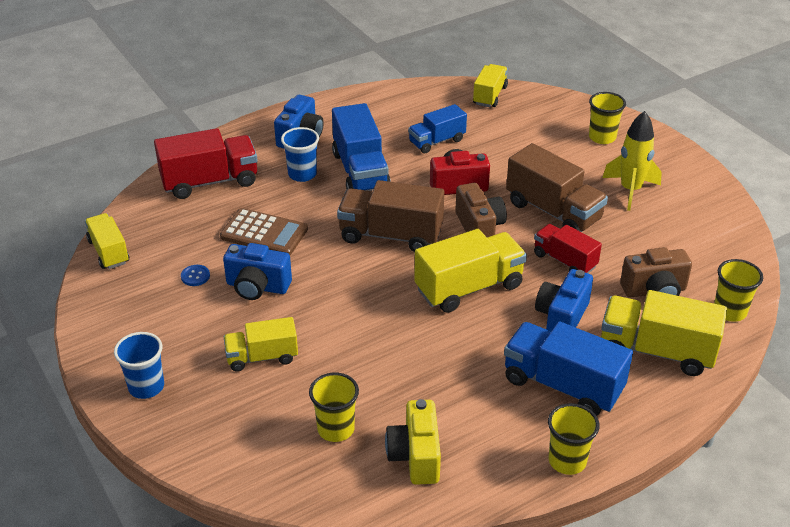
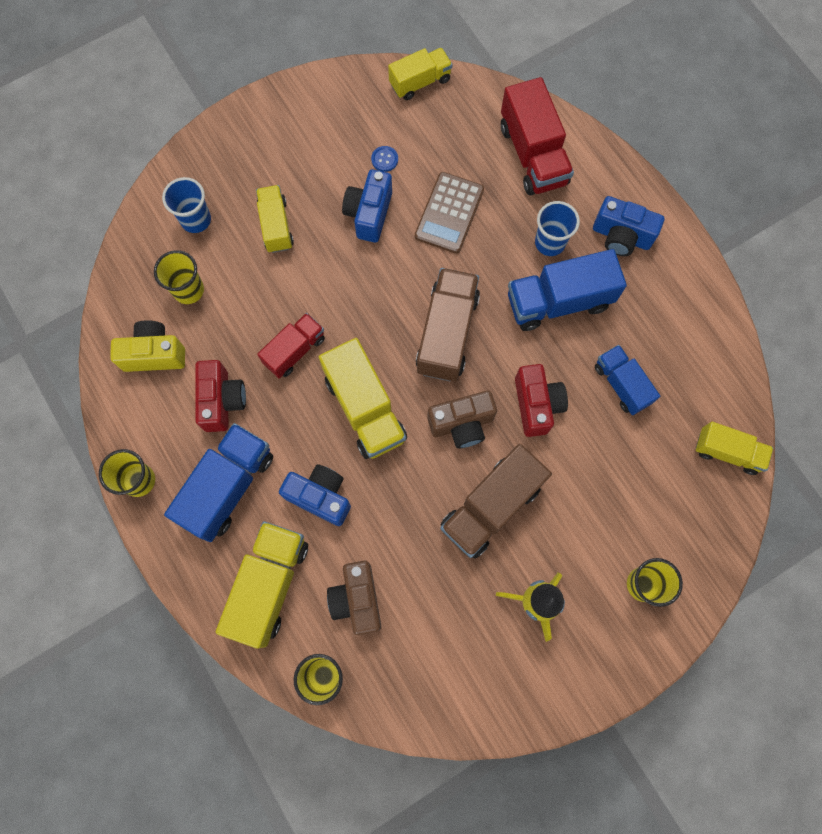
camera: 90 degrees right, 35 degrees up
(146, 387) = (245, 140): blue cup -> blue cup (196, 220)
(468, 394) = (222, 401): none -> red camera
(564, 261) = (406, 509): red truck -> red truck (294, 350)

